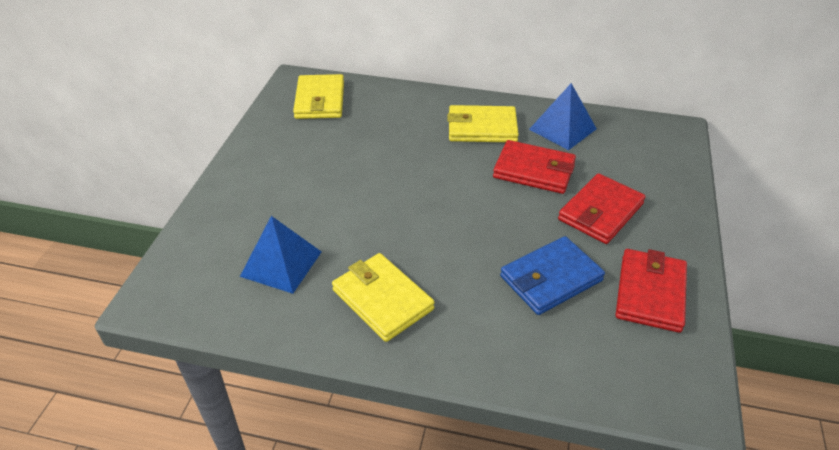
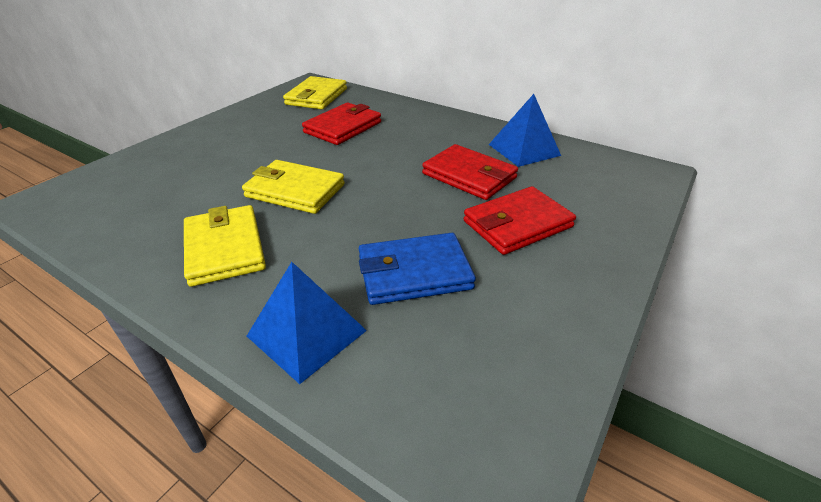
camera: 20 degrees right, 5 degrees down
(281, 264) = (167, 198): blue pyramid -> blue pyramid (307, 333)
(482, 128) = (442, 136): yellow wallet -> yellow wallet (295, 191)
(650, 293) = (526, 317): red wallet -> red wallet (343, 127)

